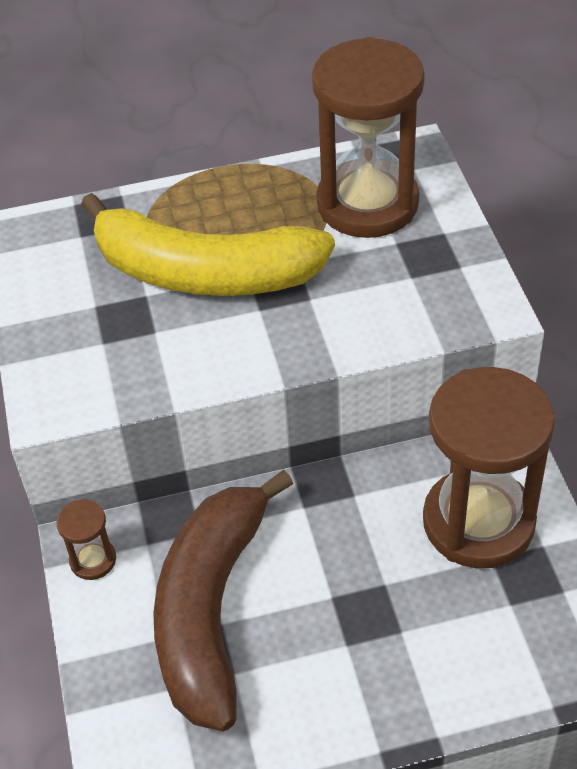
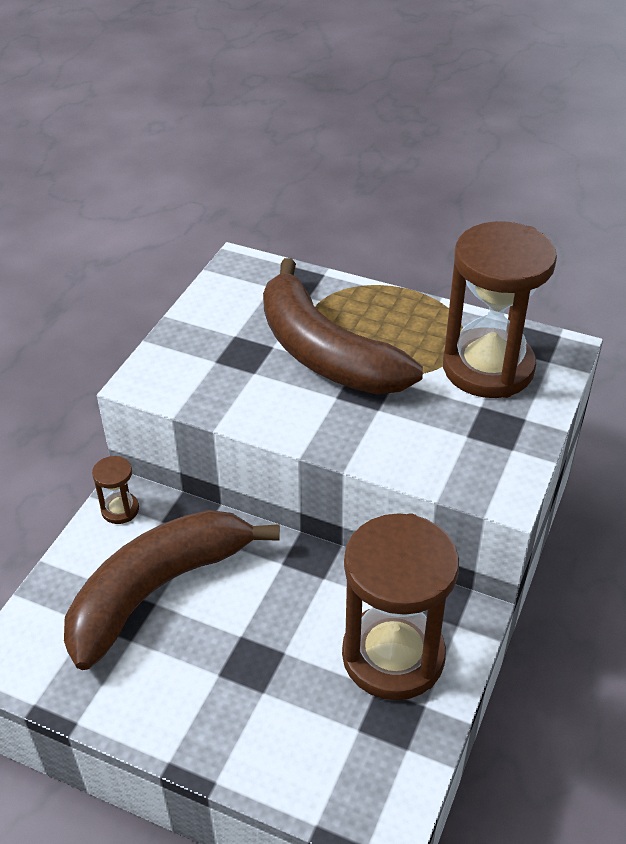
camera: 35 degrees right, 5 degrees down
(204, 273) = (325, 353): yellow banana -> brown banana

